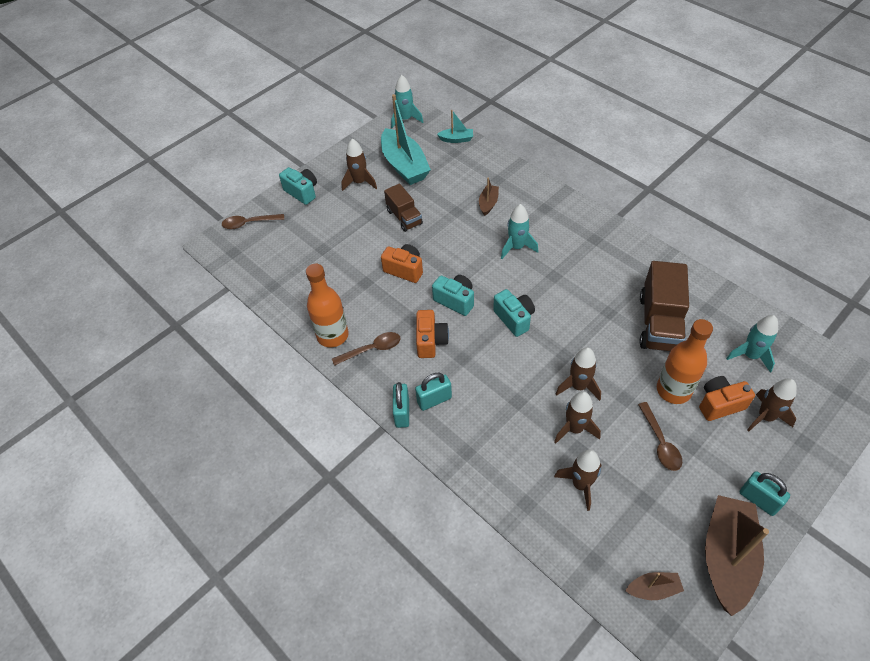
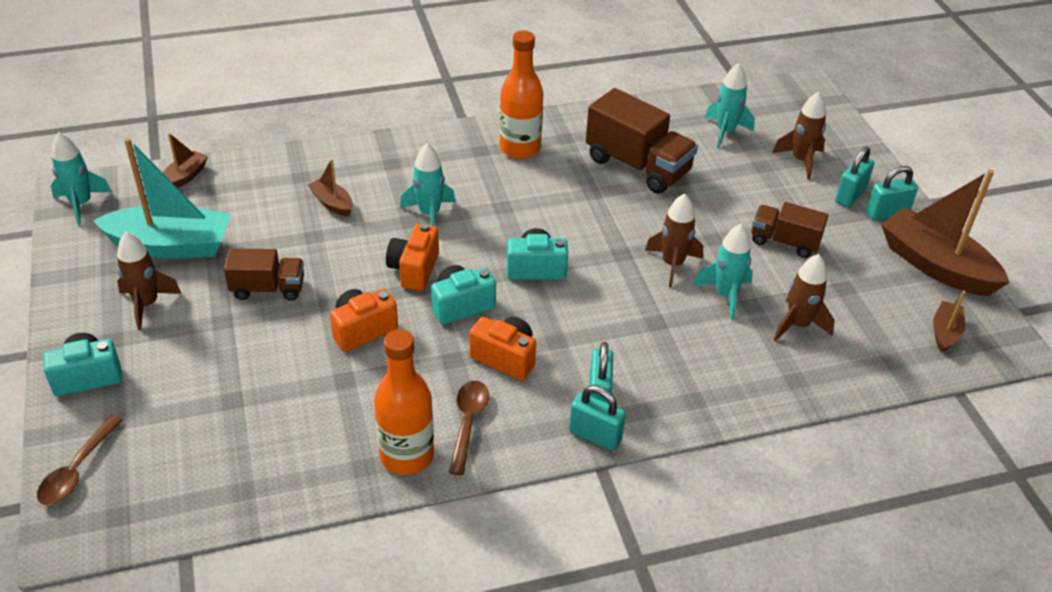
camera: 65 degrees left, 10 degrees down
(456, 139) = (185, 177): turquoise boat -> brown boat
(574, 429) = (725, 295): brown rocket -> turquoise rocket
(660, 442) = (784, 242): brown spoon -> brown truck
(673, 390) = (728, 200): orange bottle -> orange bottle (520, 148)
(719, 404) = (767, 180): orange camera -> orange camera (414, 270)
(755, 466) = (850, 195): none -> turquoise padlock

